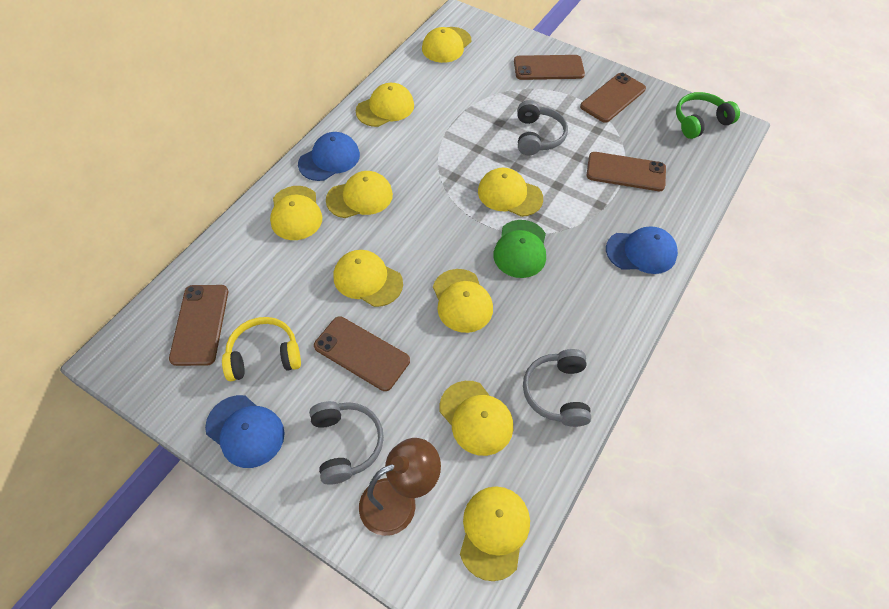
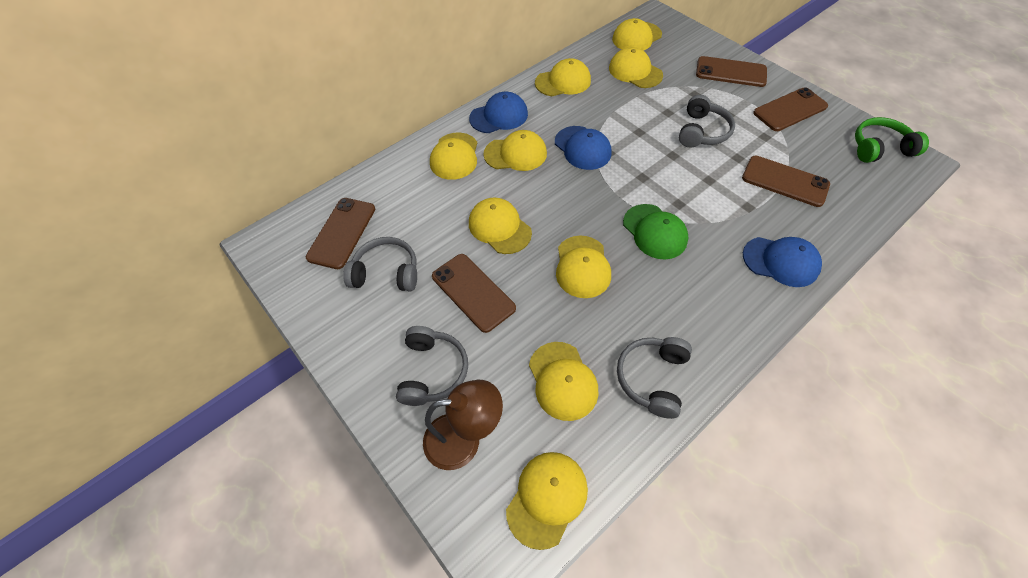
camera: 20 degrees right, 0 degrees up
(245, 431) = (348, 335): blue cap -> blue cap (582, 148)
(264, 356) = (386, 273): yellow headphones -> grey headphones
(509, 195) = (658, 179): yellow cap -> yellow cap (635, 72)
(520, 249) = (654, 231): green cap -> green cap turned 60 degrees counterclockwise

